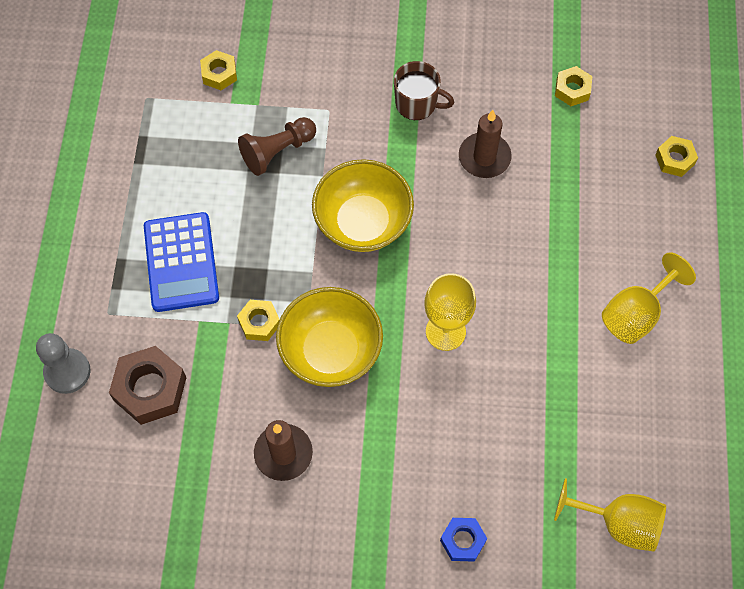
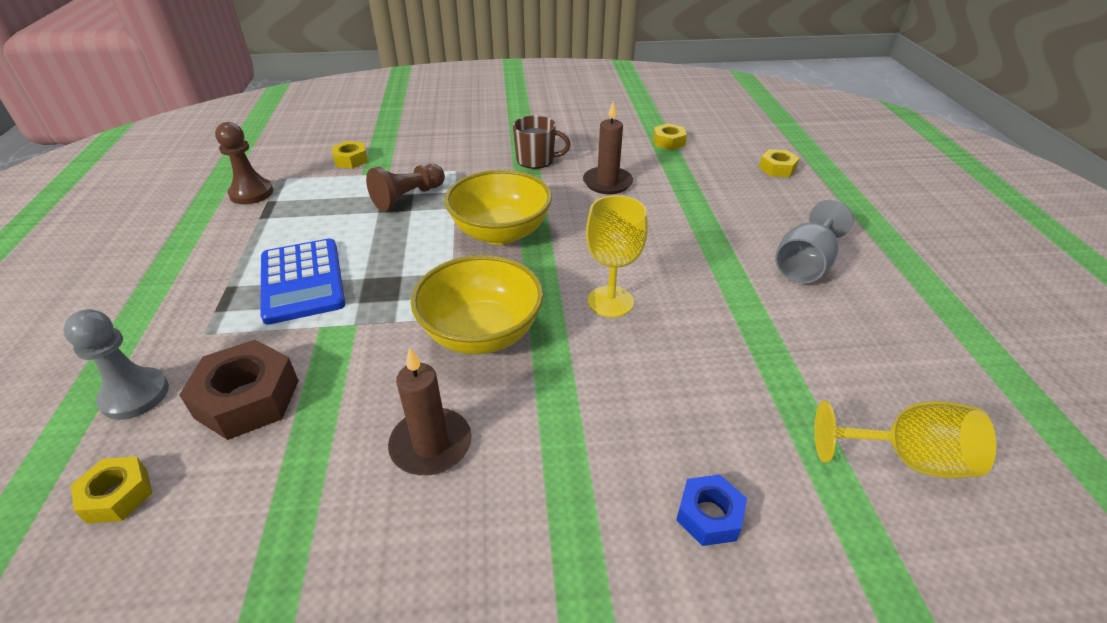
camera: 10 degrees left, 25 degrees down
(122, 120) = (251, 193): none -> brown pawn
(259, 323) = (393, 319): yellow nut -> yellow nut (118, 495)
(636, 314) = (804, 265): yellow goblet -> grey goblet

